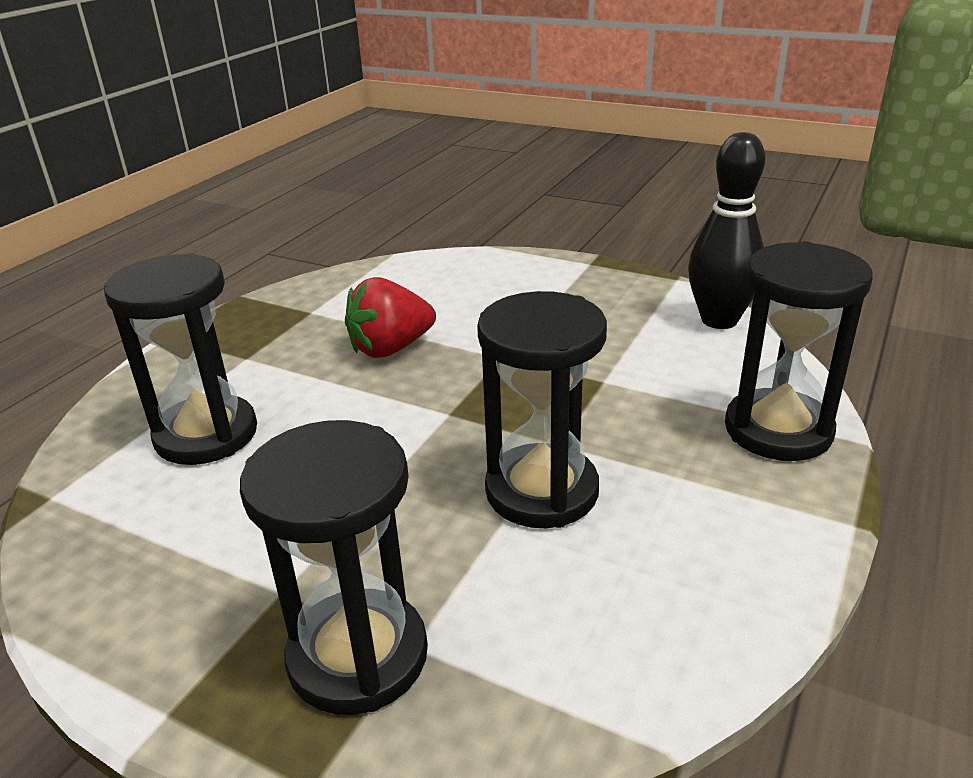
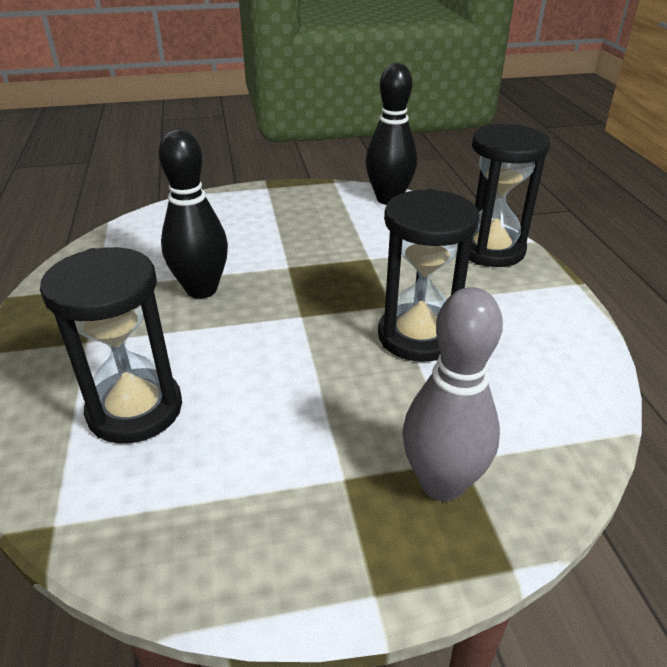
camera: 40 degrees left, 5 degrees up
(358, 656) = (442, 483): black hourglass -> grey bowling pin
(390, 348) = (201, 289): red strawberry -> black bowling pin

